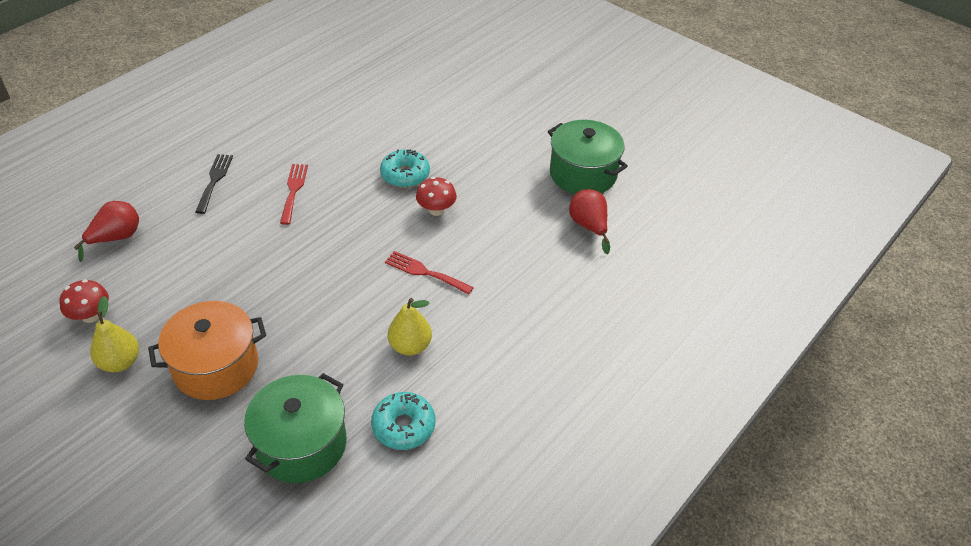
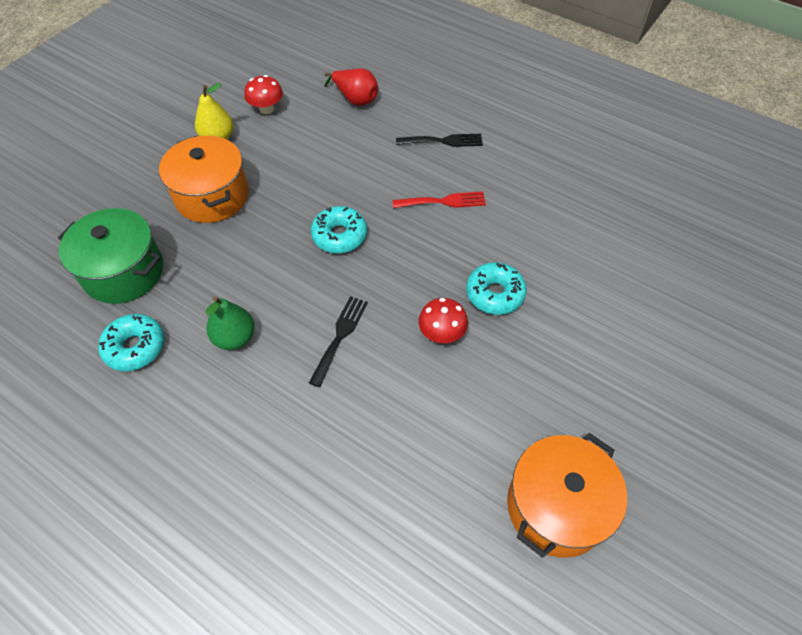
camera: 85 degrees right, 10 degrees up
(310, 265) = (339, 236): none -> turquoise donut
(410, 346) = (235, 338): yellow pear -> green pear
(425, 272) = (340, 336): red fork -> black fork
(583, 174) = (556, 506): green pot -> orange pot
(589, 226) = (447, 519): red pear -> none

